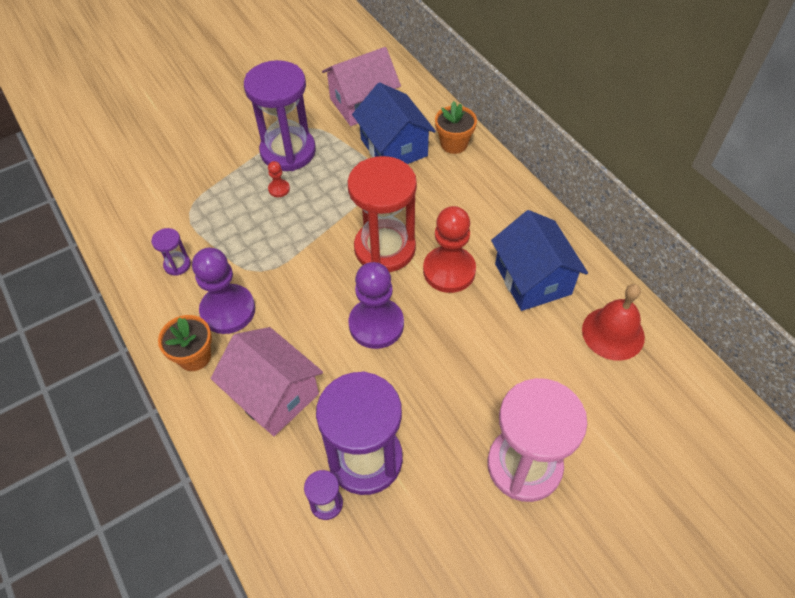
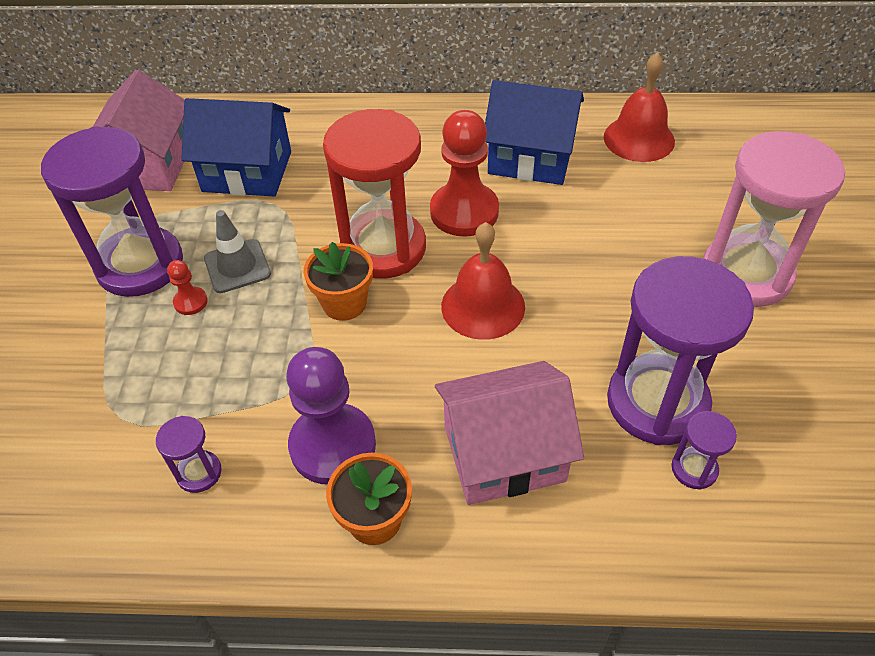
camera: 55 degrees left, 5 degrees down
(318, 191) = (237, 266): none -> grey traffic cone
(376, 324) = (483, 306): purple pawn -> red bell
(454, 144) = (298, 125): orange flower pot -> orange flower pot (344, 303)

